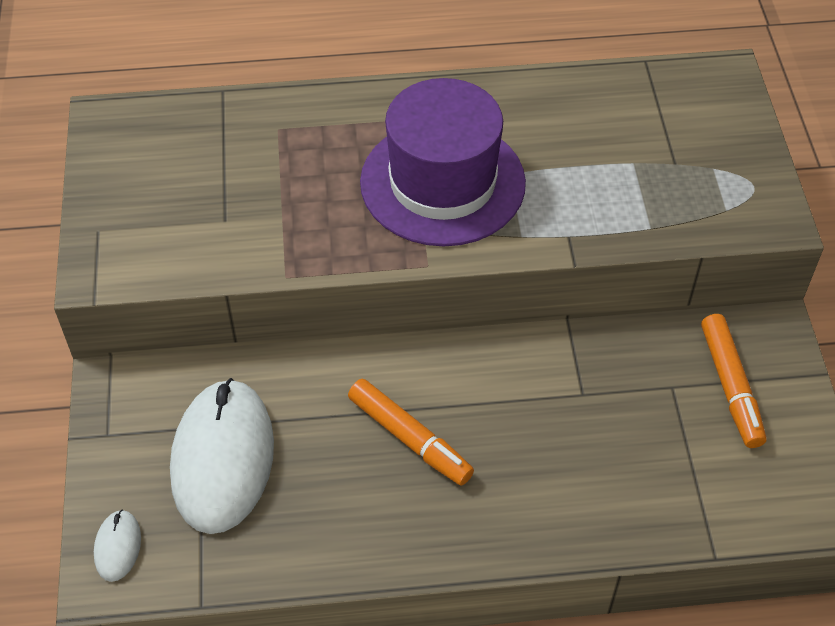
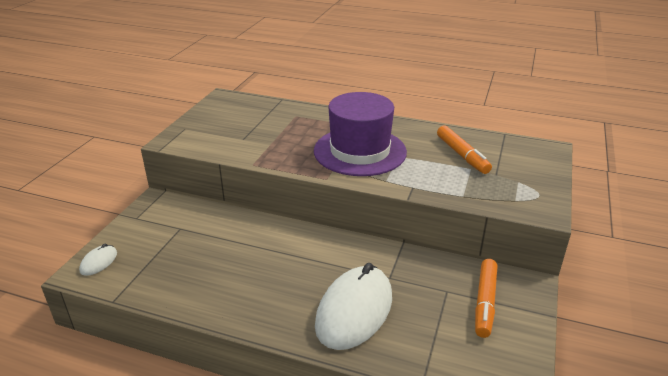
camera: 25 degrees right, 20 degrees down
(223, 459) = (178, 244): white mouse -> white mouse (354, 311)
(409, 438) = (278, 266): orange marker -> orange marker (462, 155)

